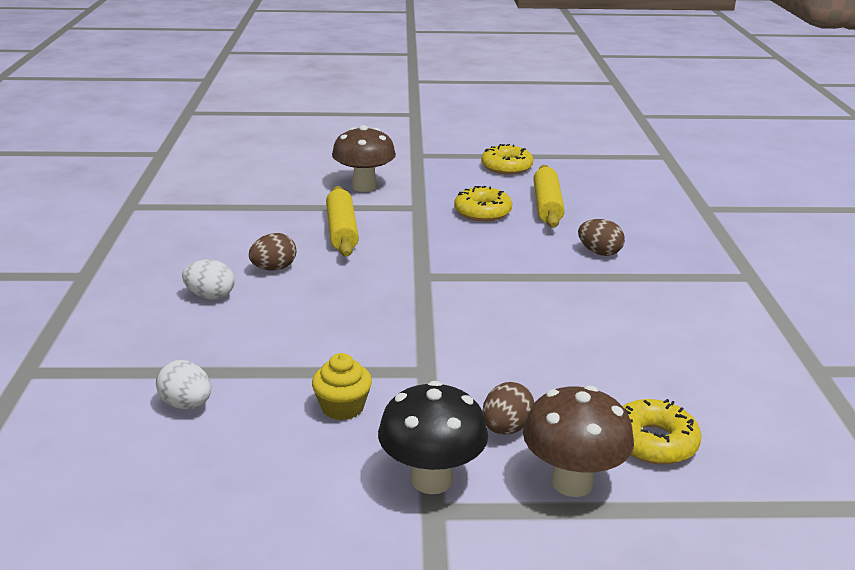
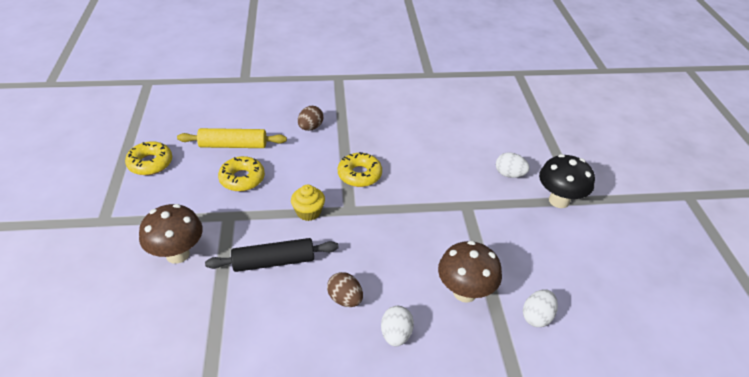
camera: 95 degrees left, 15 degrees up
(342, 231) = (274, 262): yellow rolling pin -> black rolling pin
(342, 407) = (513, 239): yellow cupcake -> yellow cupcake (308, 212)
(506, 428) = (509, 174): brown egg -> white egg
(572, 482) = (541, 155): brown mushroom -> brown mushroom (465, 292)
(653, 442) = (502, 129): yellow donut -> yellow donut (359, 174)

